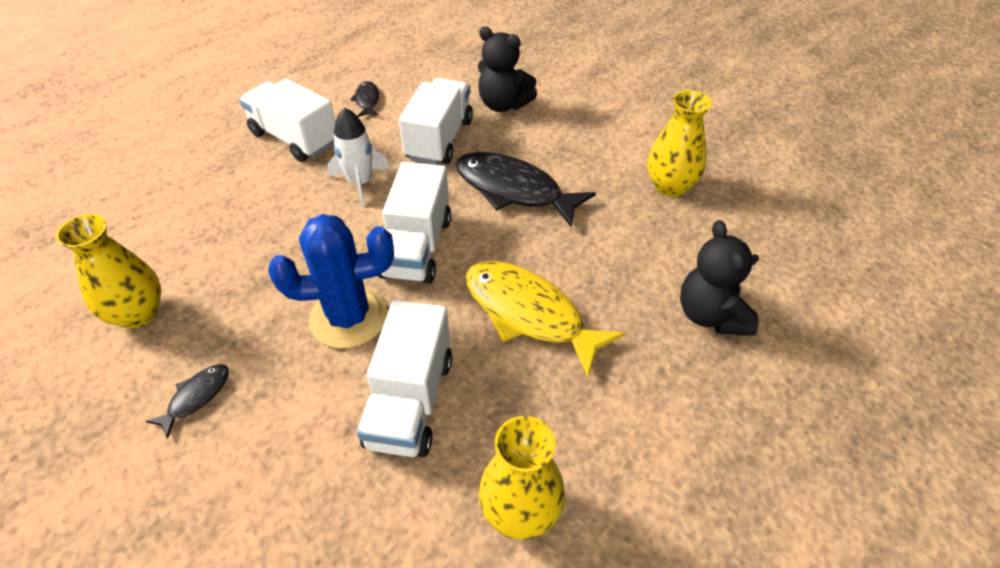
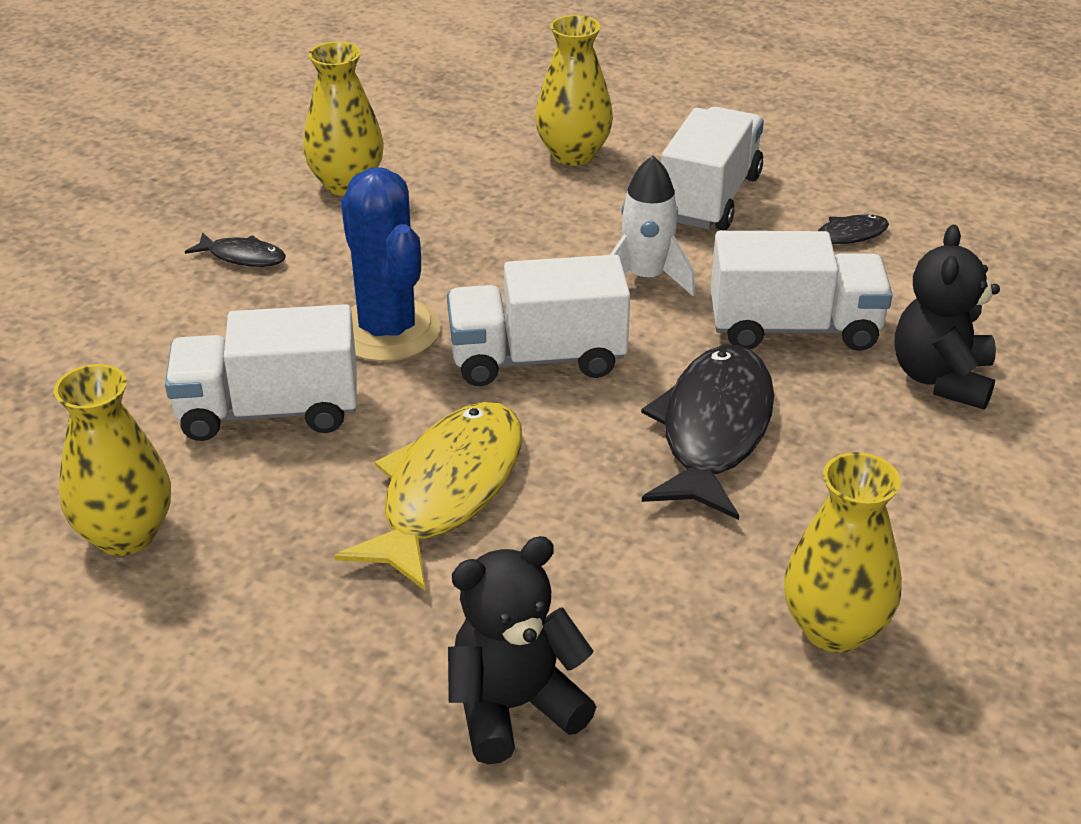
camera: 75 degrees right, 10 degrees down
(198, 184) = (573, 154): none -> yellow vase

